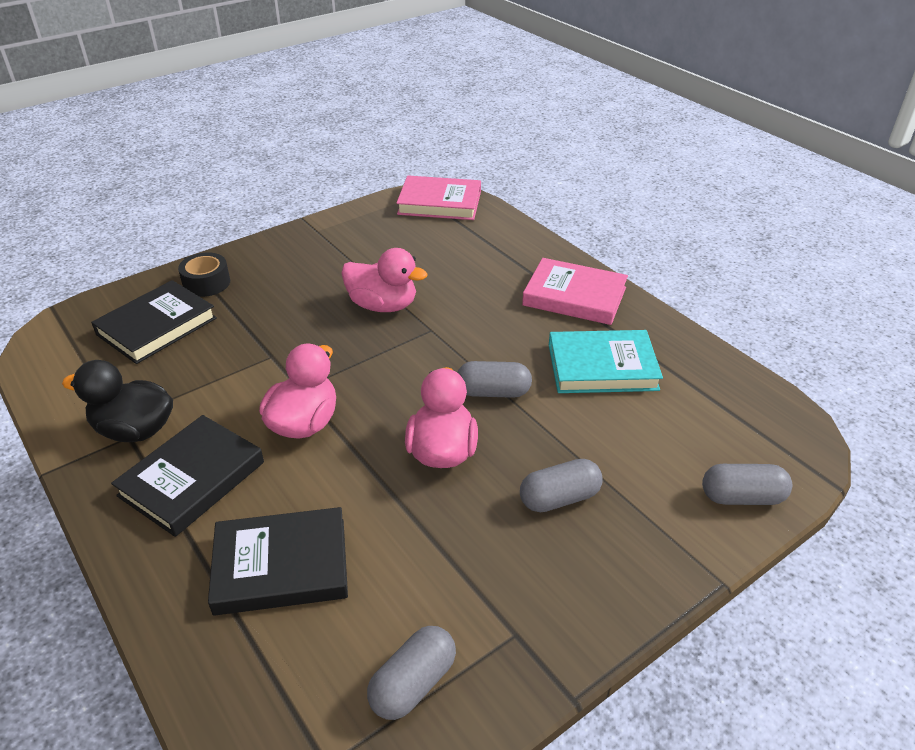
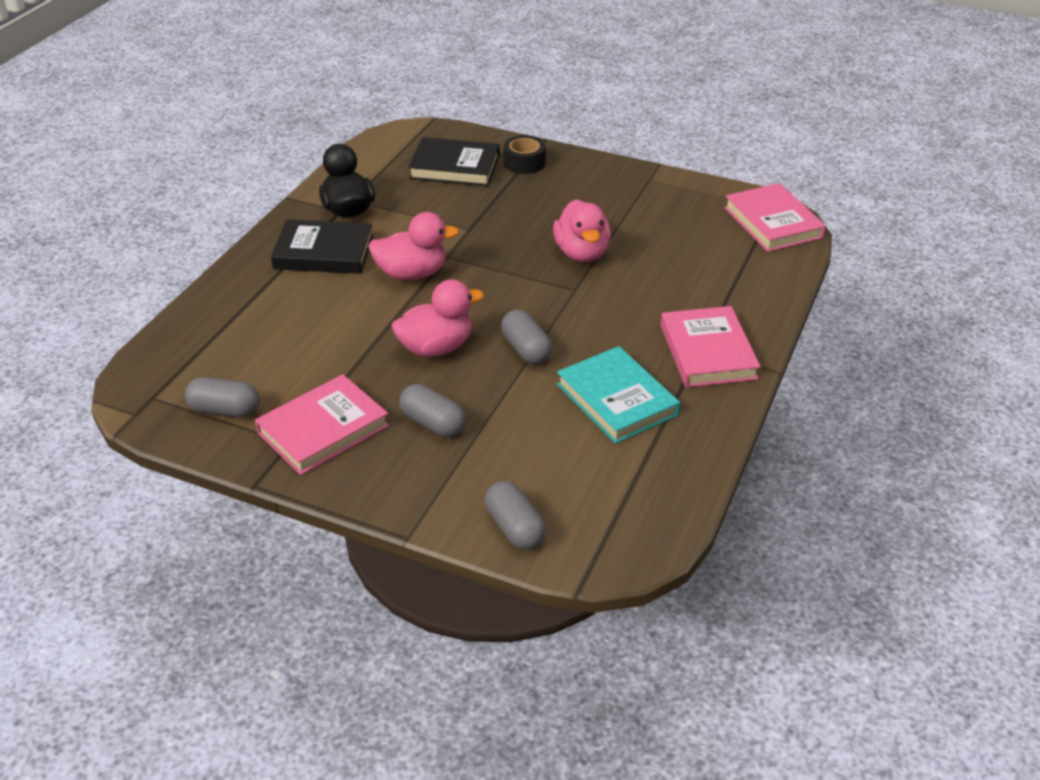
camera: 60 degrees right, 0 degrees up
(281, 565) = (279, 320): black book -> none
(513, 594) = (323, 429): none -> pink book

